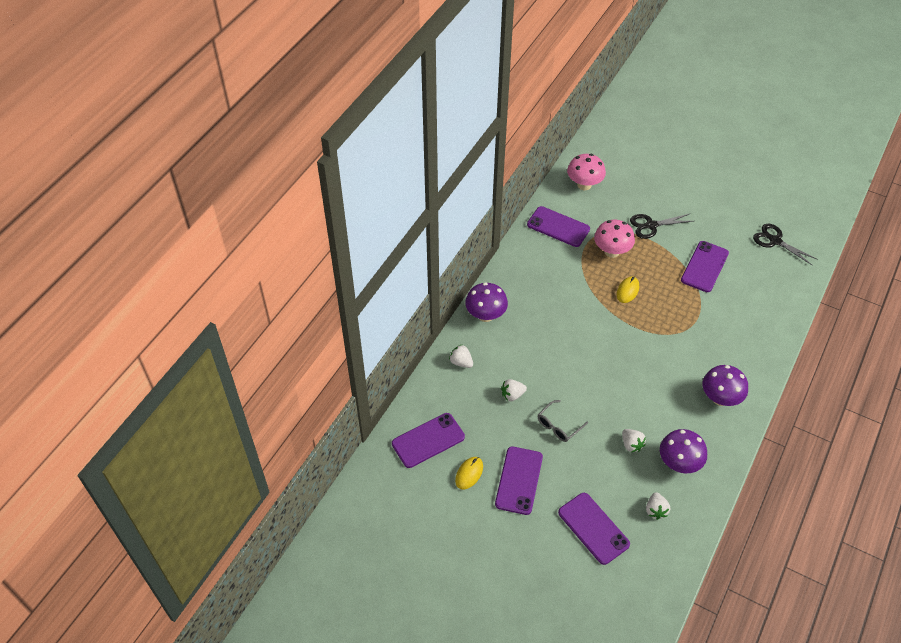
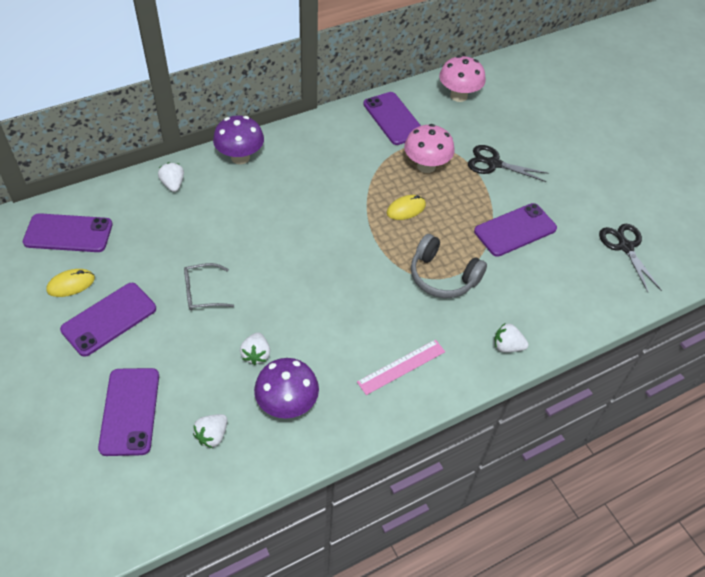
camera: 30 degrees right, 0 degrees up
(512, 395) = (189, 239): white strawberry -> white strawberry (507, 346)
(691, 325) = (442, 276): none -> grey headphones
(720, 398) = (401, 367): purple mushroom -> pink ruler

